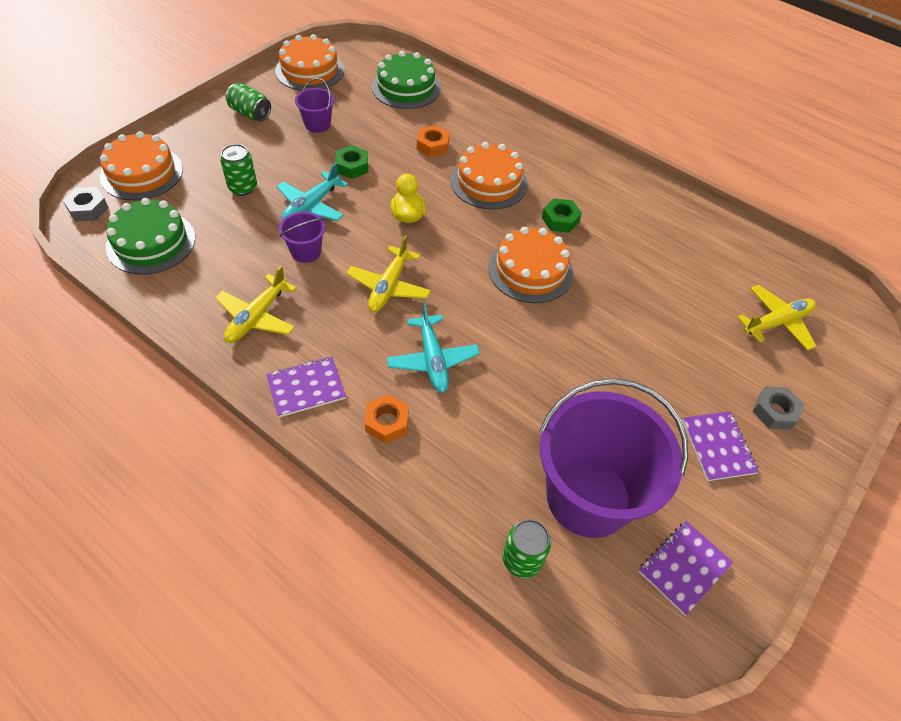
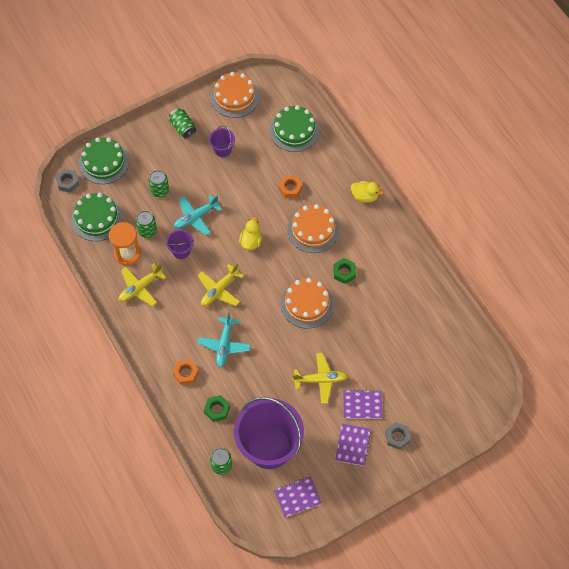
camera: 25 degrees right, 10 degrees up
(142, 173) = (104, 162): orange cake -> green cake
(218, 276) = (127, 253): none -> orange hourglass
(241, 239) = (147, 231): none -> green can
(306, 387) = (152, 340): purple notebook -> purple notebook (362, 405)
(352, 166) = (231, 192): green nut -> green nut (217, 410)
(536, 133) = (365, 196): none -> yellow duck
(777, 322) = (436, 385): yellow plane -> yellow plane (321, 380)

